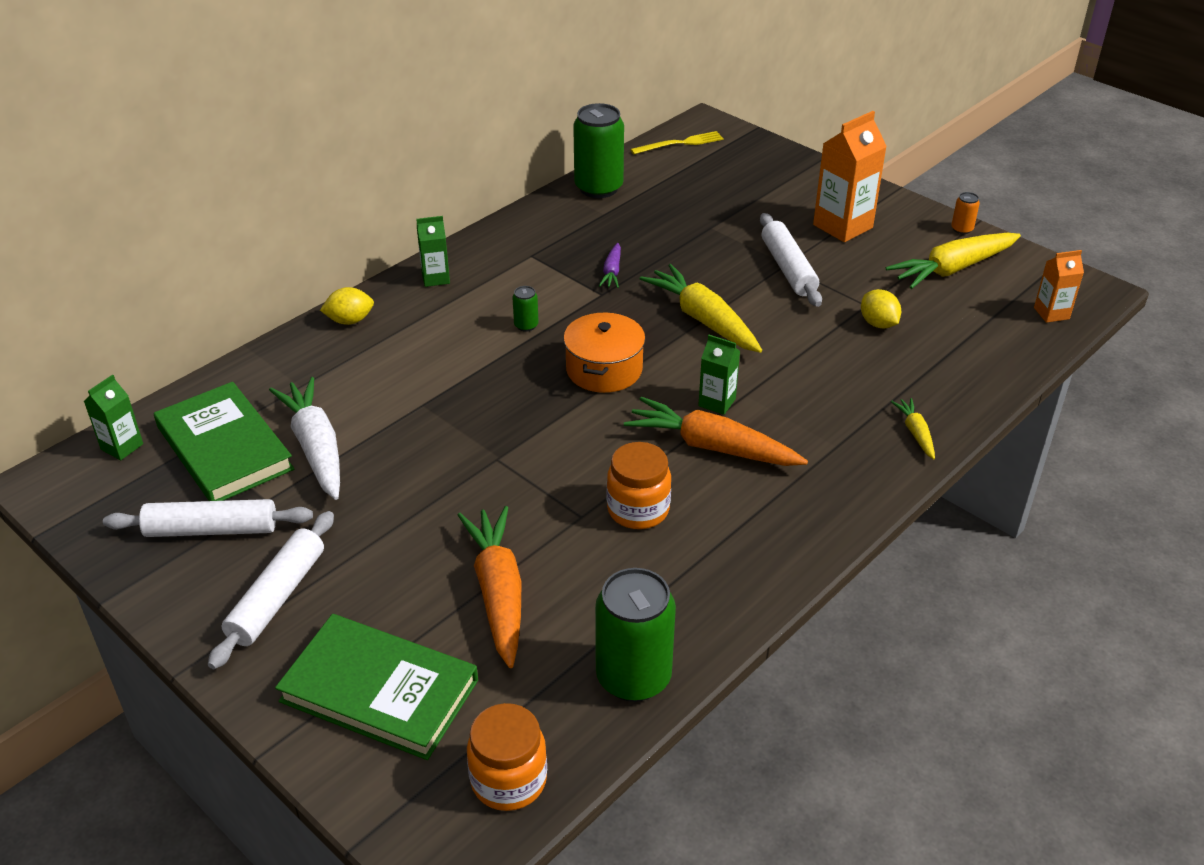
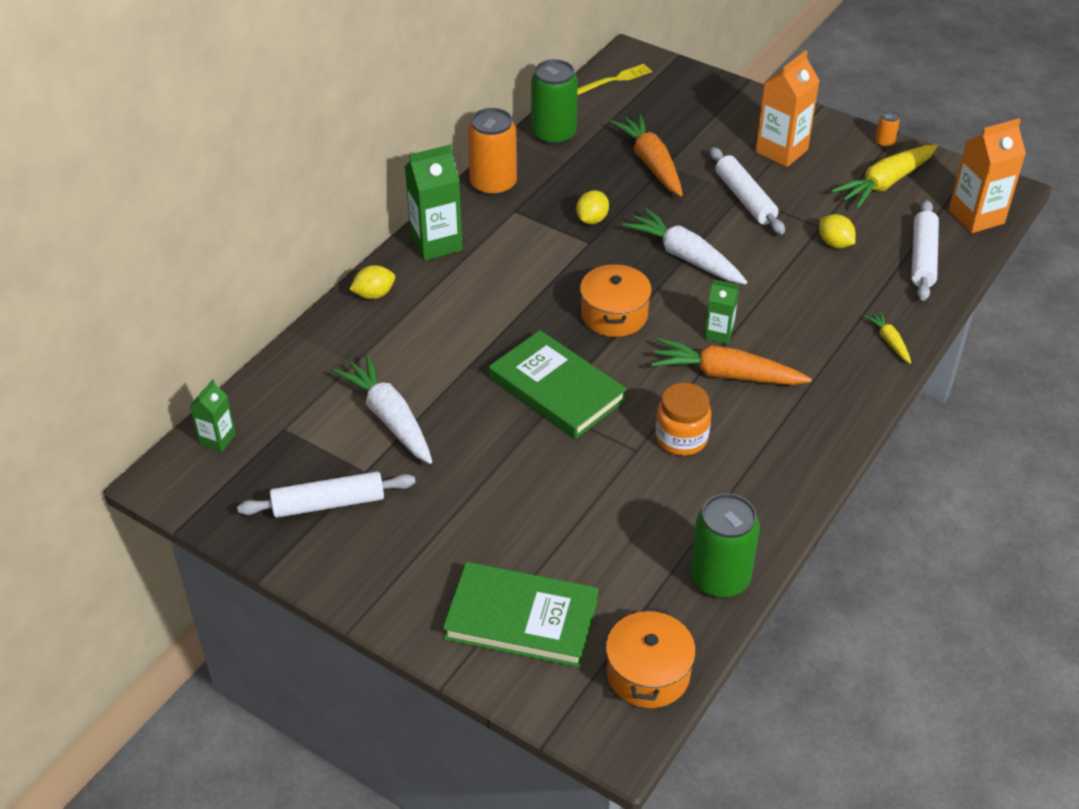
camera: 10 degrees left, 5 degrees up
(224, 448) = (309, 429): green book -> green book (557, 389)
(277, 597) = (407, 554): white rolling pin -> white rolling pin (922, 258)
(435, 278) = (436, 243): green carton -> green carton, size x1.78
(498, 592) = (589, 524): orange carrot -> orange carrot (651, 163)
(508, 780) = (648, 673): orange jar -> orange pot
(517, 228) = (493, 185): none -> orange can
(526, 325) = (533, 280): green can -> none
(612, 272) = (592, 219): purple carrot -> yellow lemon
(703, 319) = (685, 257): yellow carrot -> white carrot
(1051, 313) = (976, 217): orange carton -> orange carton, size x1.78

